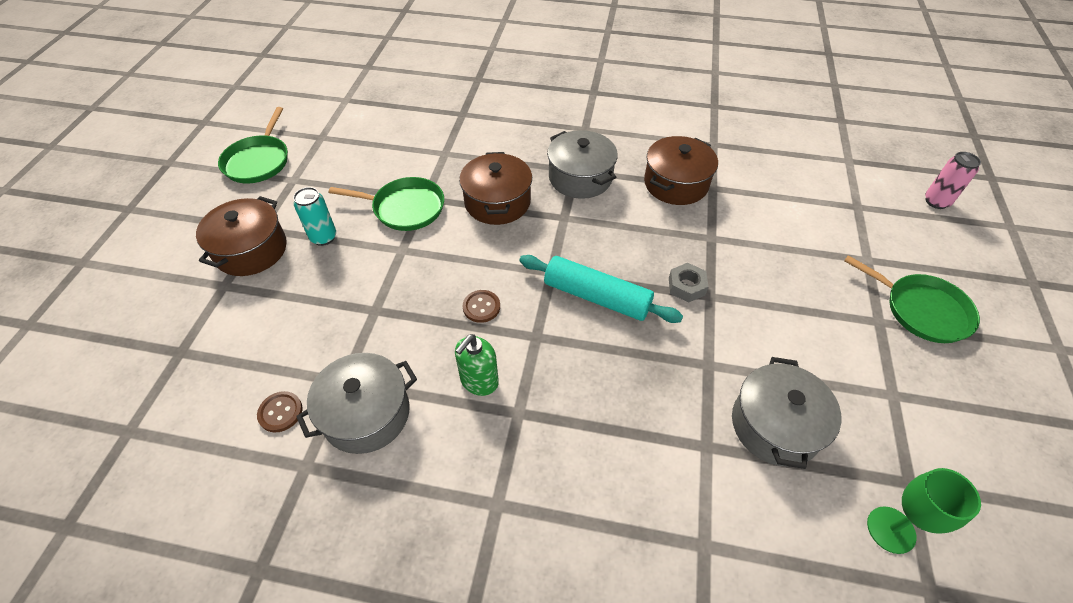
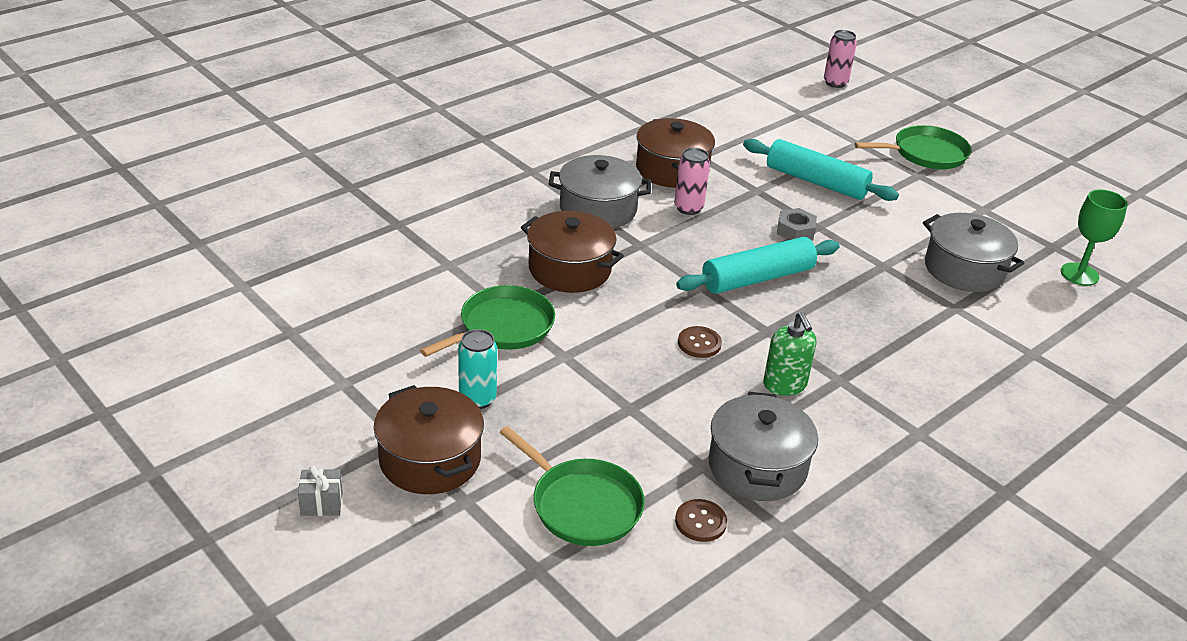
camera: 55 degrees left, 15 degrees down
(183, 231) = (321, 503): none -> grey gift
(258, 161) = (266, 396): green pan -> green pan (582, 505)
(639, 216) = (688, 208): none -> pink can
(772, 264) = (816, 182): none -> turquoise rolling pin

